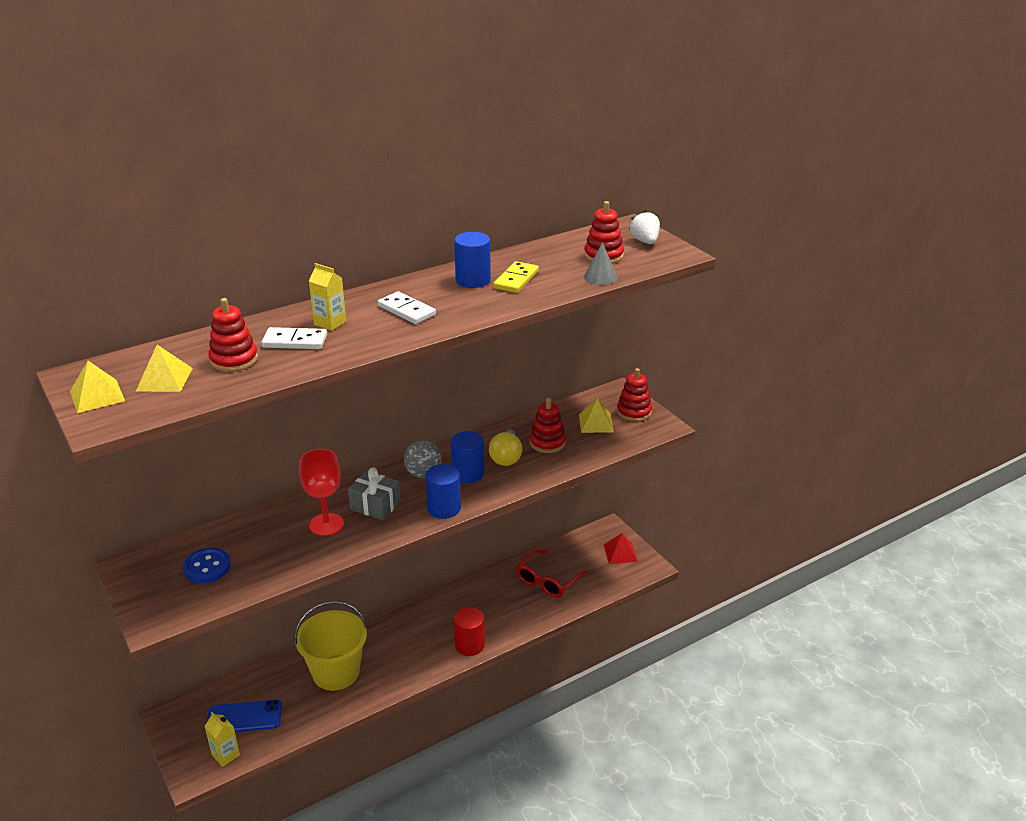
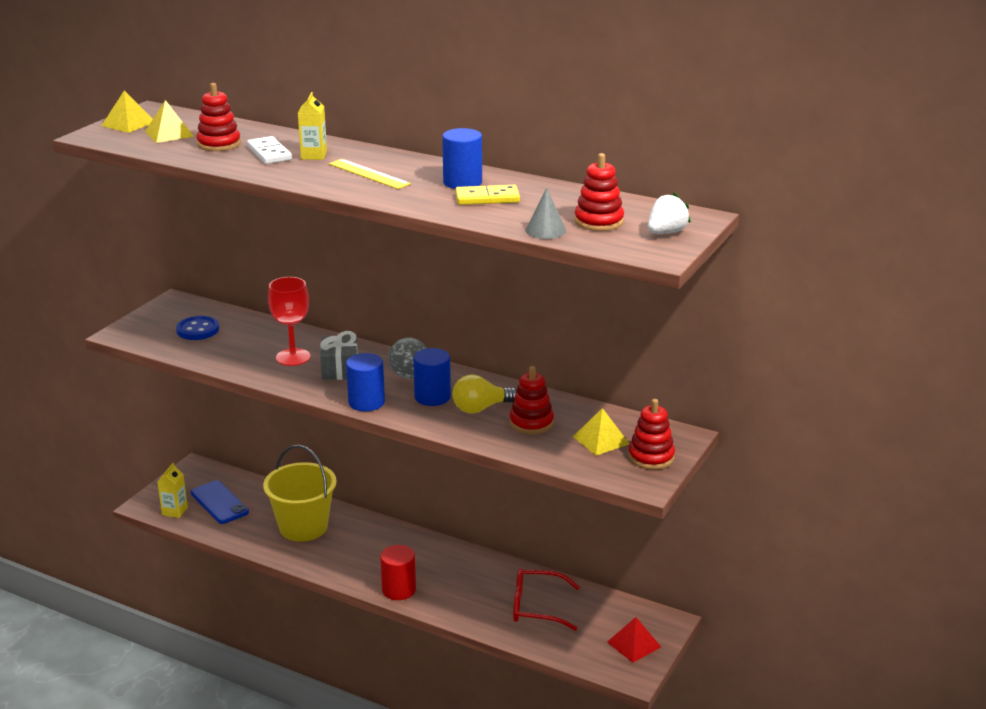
camera: 60 degrees right, 5 degrees down
(406, 310) = (369, 174): white domino -> yellow ruler

